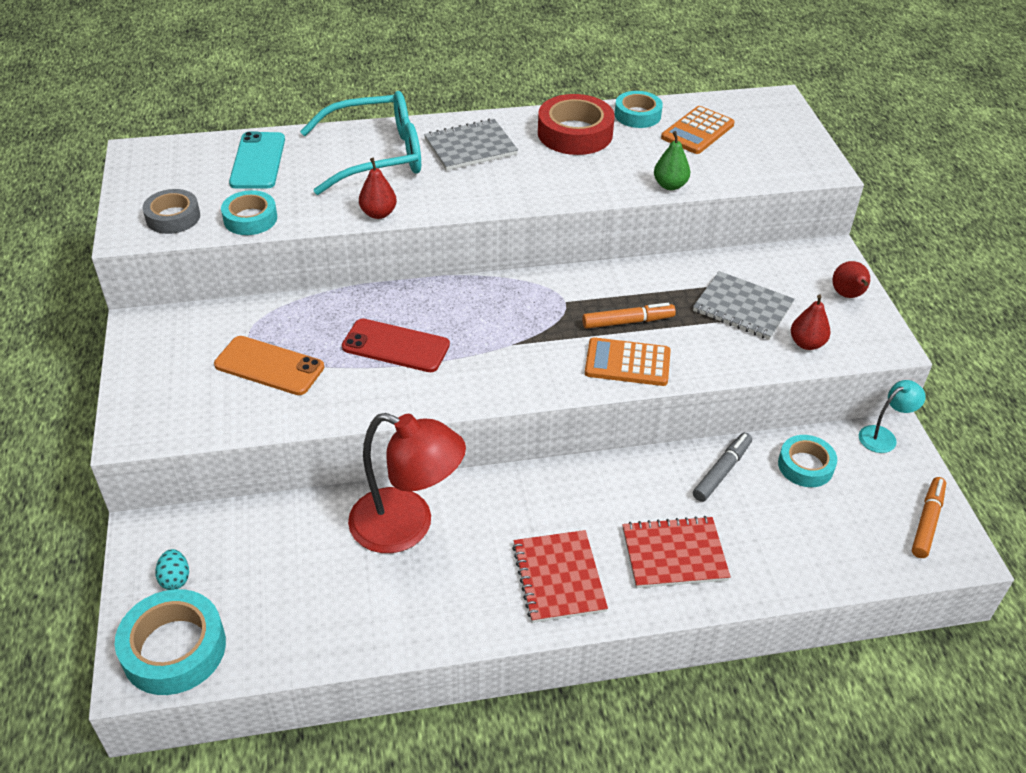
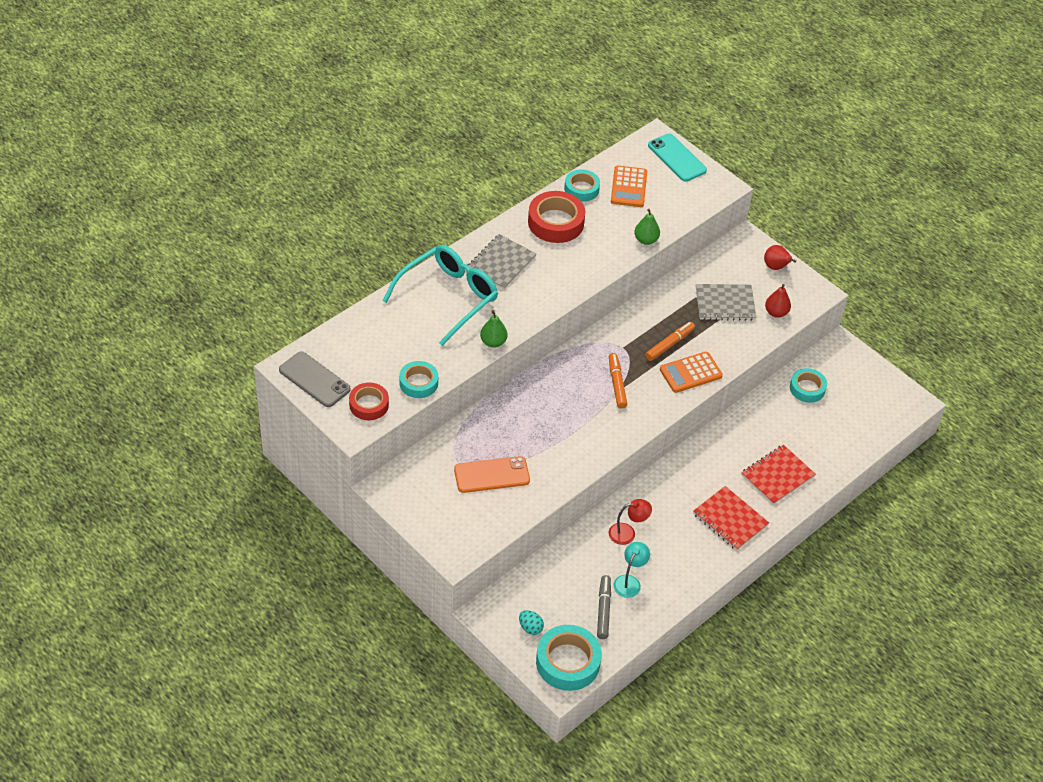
camera: 35 degrees left, 5 degrees up
(148, 173) = (314, 380): none -> grey phone
(173, 217) = (369, 405): grey tape -> red tape
(258, 161) = (376, 337): turquoise phone -> turquoise phone (677, 158)
(378, 213) = (493, 342): red pear -> green pear
(396, 346) = (552, 425): red phone -> none
(407, 526) = (627, 533): red lamp -> red lamp, size x0.49
(722, 471) = (767, 414): grey marker -> grey marker (603, 610)
(883, 436) = (835, 349): turquoise lamp -> turquoise lamp (629, 581)
(927, 522) = (887, 392): orange marker -> orange marker (617, 384)

